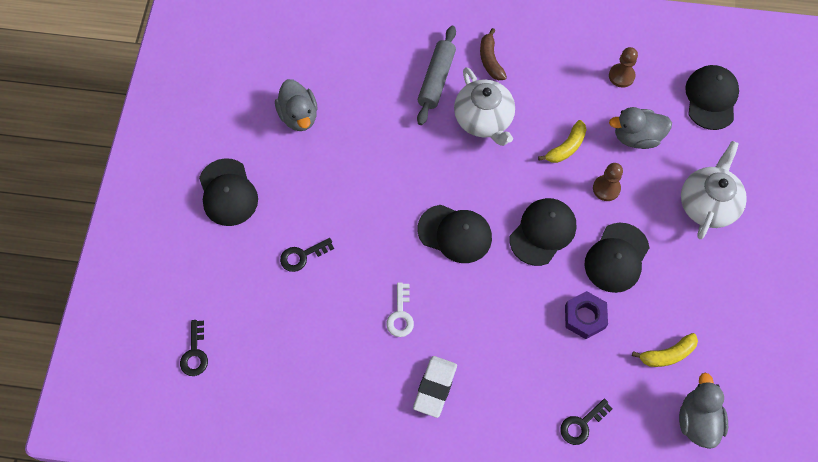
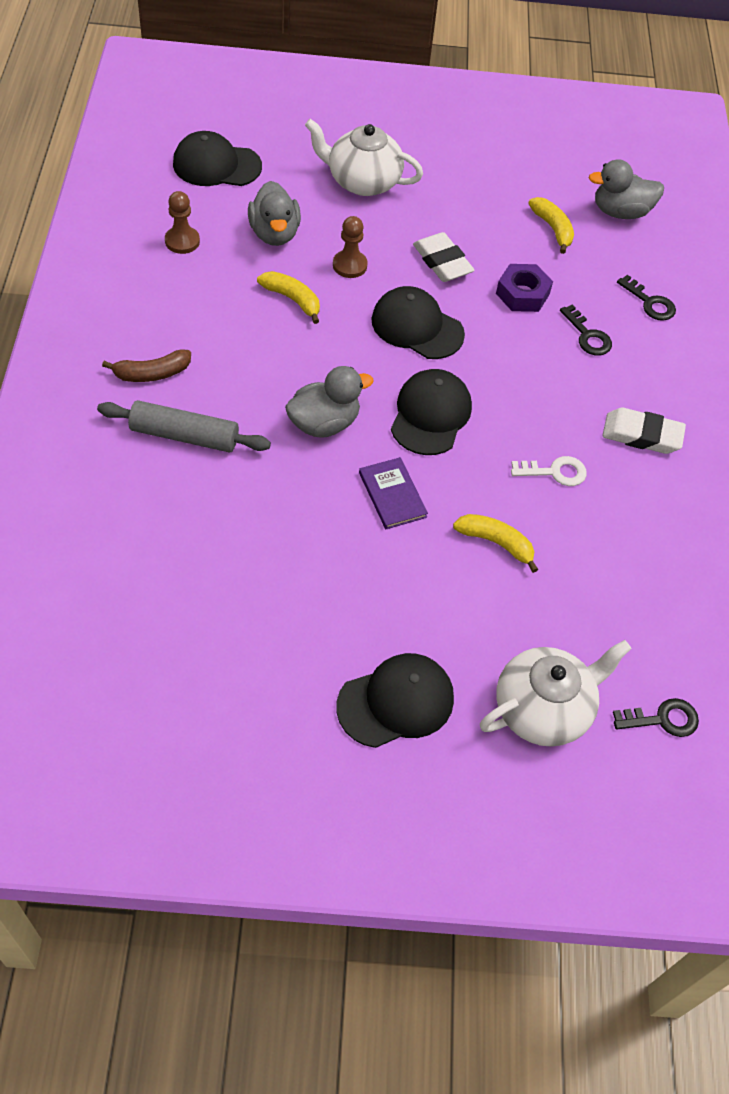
camera: 100 degrees left, 10 degrees down
(299, 116) = (251, 611): grey duck -> grey duck (324, 423)
(302, 256) = (489, 591): black key -> black key (588, 336)
(340, 265) = (496, 543): none -> yellow banana
(383, 202) = (392, 495): none -> purple book
(484, 120) = (252, 382): white teapot -> white teapot (543, 708)
(616, 258) = (442, 262): black cap -> white eraser

